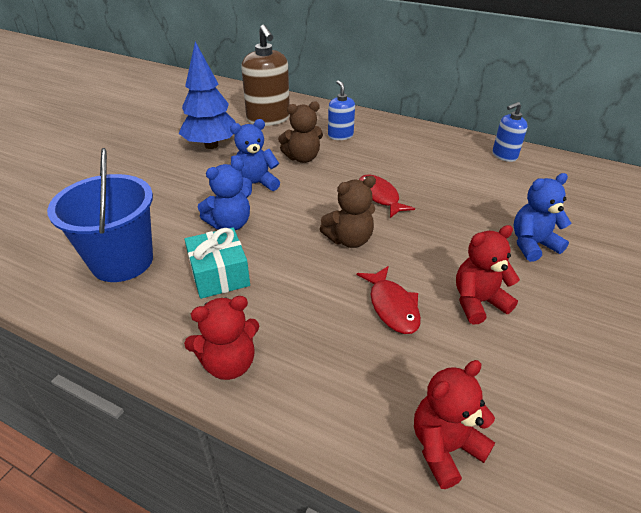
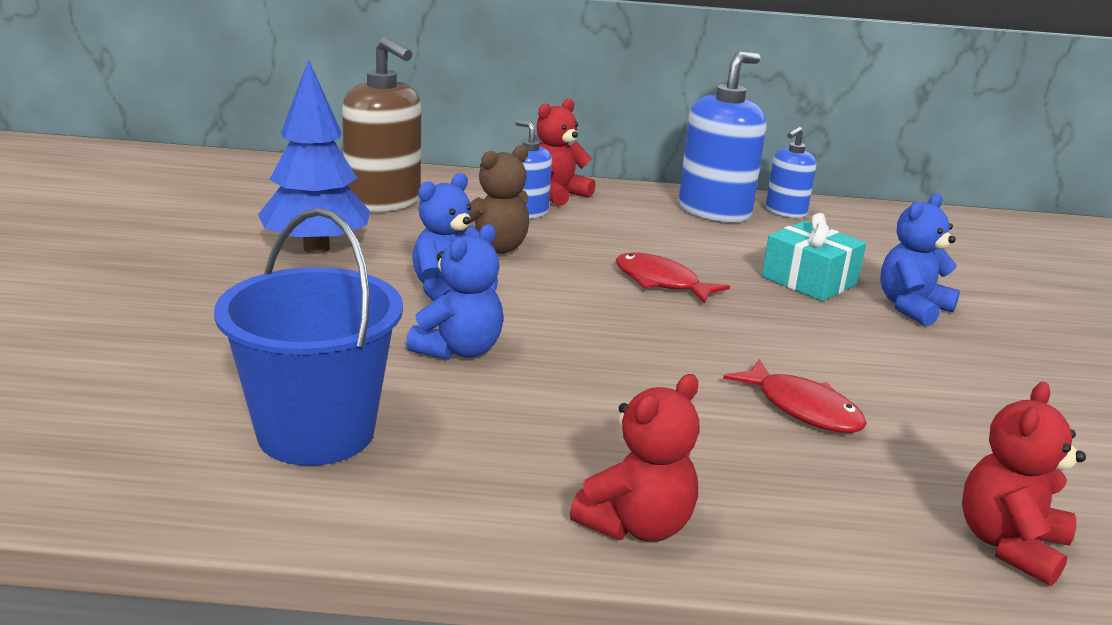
camera: 25 degrees left, 15 degrees down
(219, 274) = (509, 419): turquoise gift -> turquoise gift (809, 280)
(349, 240) = (667, 341): brown teddy bear -> none
(456, 149) = (714, 211): none -> blue soap dispenser
(478, 302) = (905, 382): red teddy bear -> red teddy bear (557, 194)

